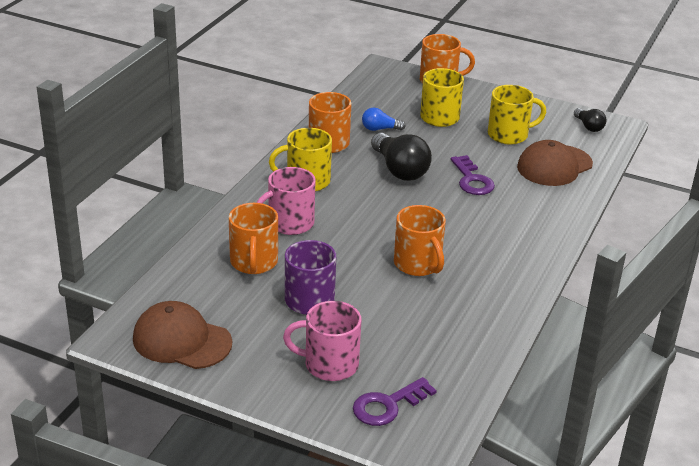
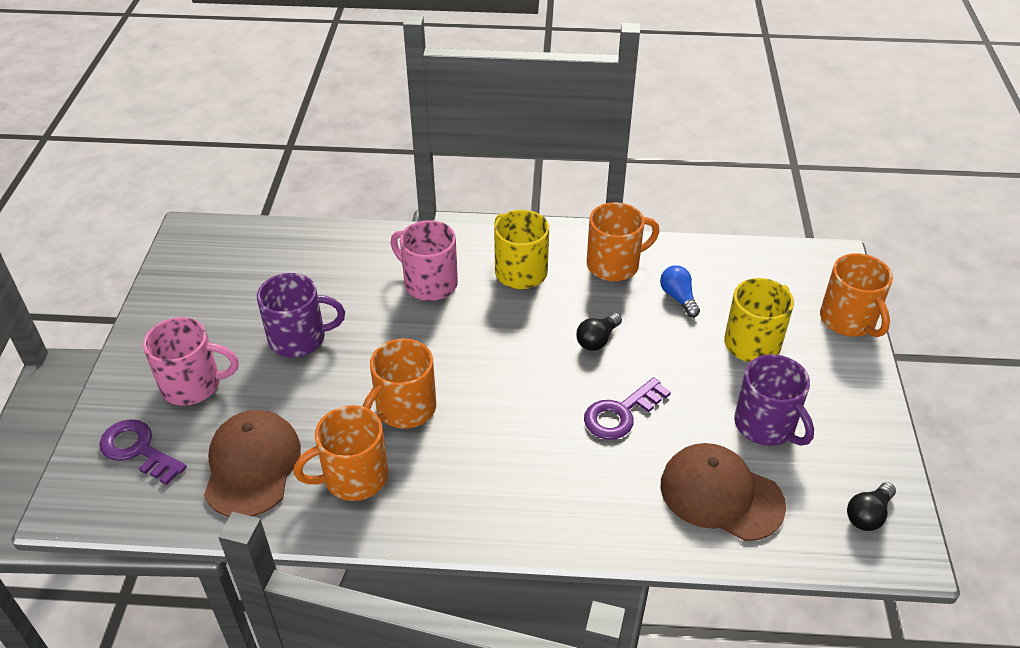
camera: 70 degrees right, 10 degrees up
(182, 340) = (199, 272): brown cap -> brown cap (252, 466)
(254, 262) = (345, 279): orange mug -> orange mug (353, 477)
(329, 364) = (193, 385): pink mug -> pink mug turned 105 degrees clockwise
(399, 170) = (597, 340): black light bulb -> black light bulb, size x0.54
(509, 135) = (766, 425): yellow mug -> purple mug

